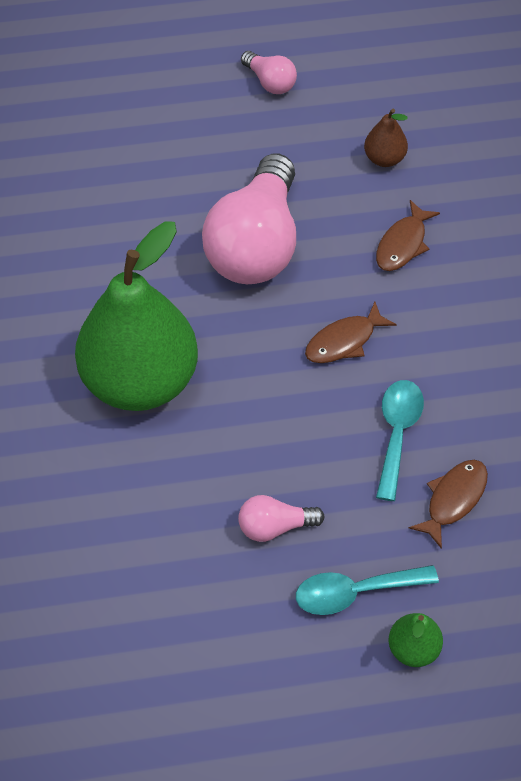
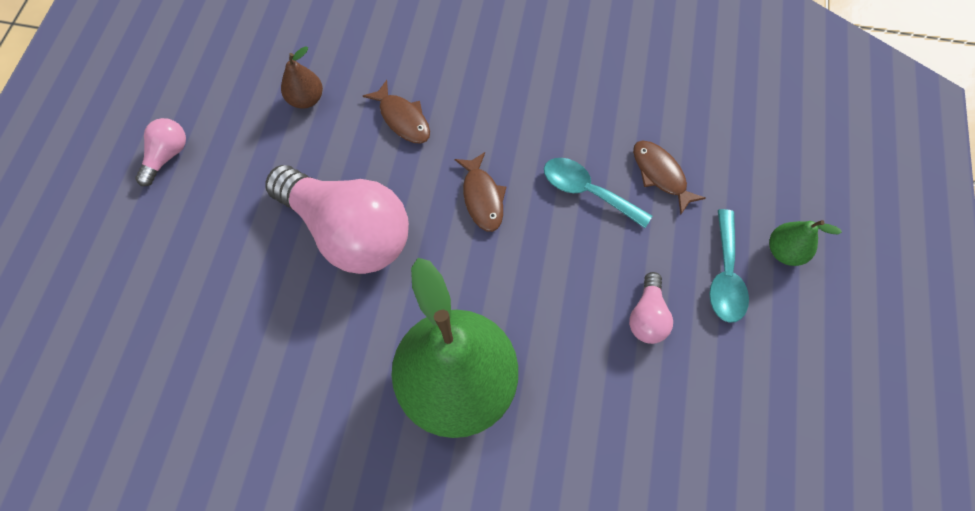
camera: 70 degrees left, 10 degrees up
(270, 82) = (167, 156): pink light bulb -> pink light bulb turned 45 degrees counterclockwise

